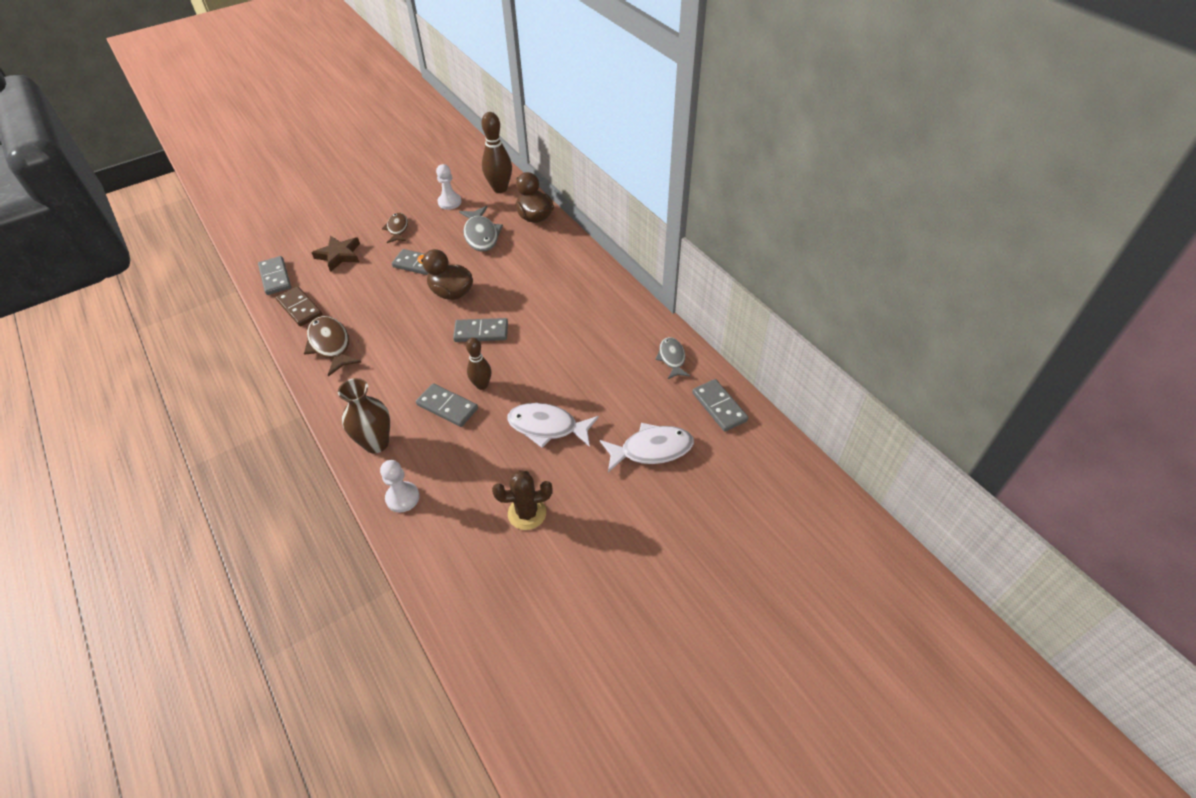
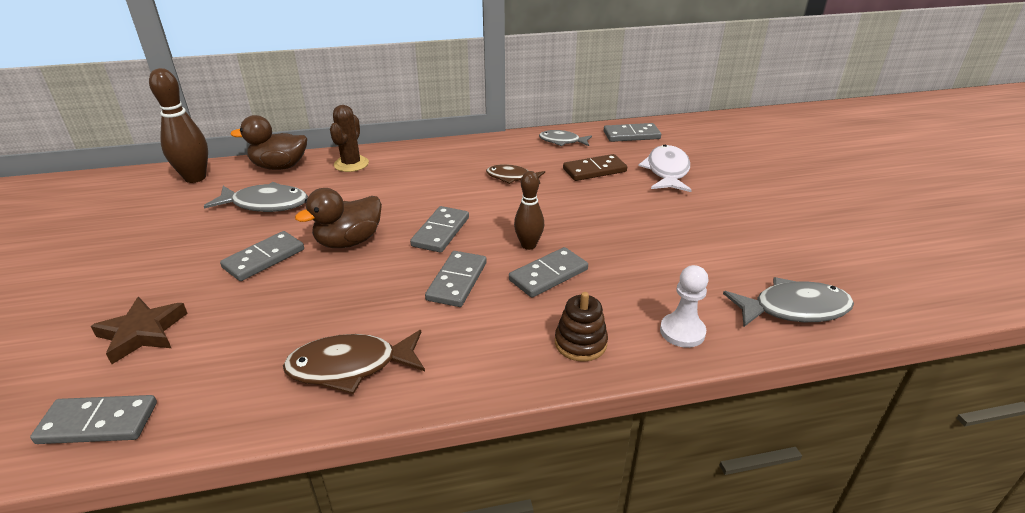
camera: 70 degrees left, 15 degrees down
(299, 308) = (223, 396): brown domino -> brown domino (594, 170)
(376, 443) = (580, 343): brown vase -> brown stacking toy
(397, 229) = (160, 266): brown fish -> brown fish (512, 177)
(424, 361) = (457, 281): none -> grey domino
(449, 202) = (166, 216): white pawn -> none
(451, 568) = (793, 309): none -> grey fish
(527, 513) = (726, 247): brown cactus -> brown cactus (351, 164)
(547, 427) = (614, 216): white fish -> none

